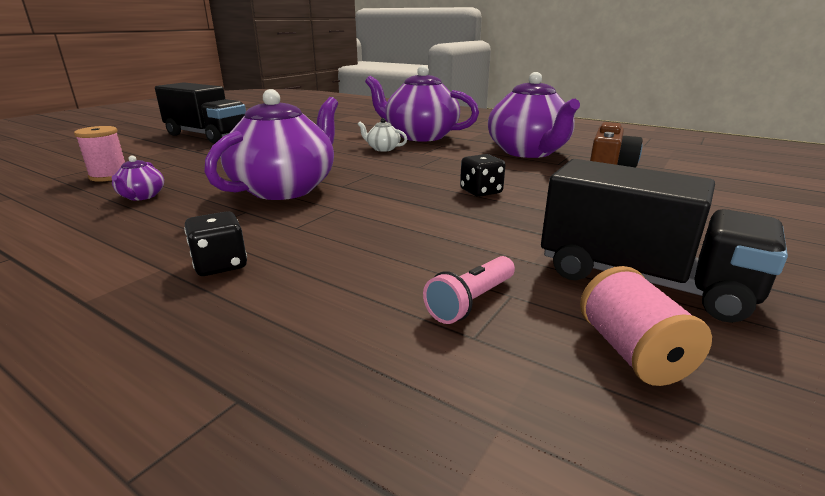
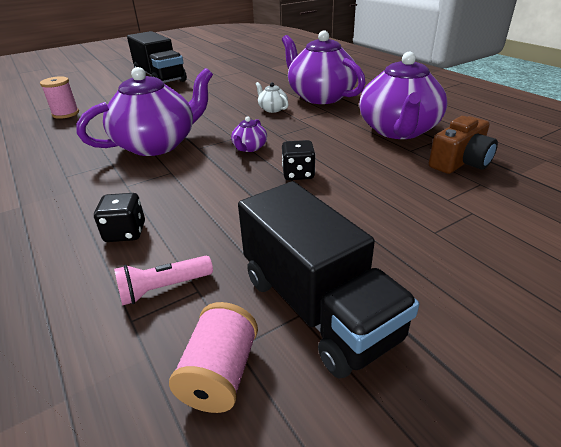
camera: 25 degrees right, 10 degrees up
(141, 196) = (66, 137): purple teapot -> purple teapot (249, 148)
(220, 265) = (52, 211): black dice -> black dice (125, 232)

